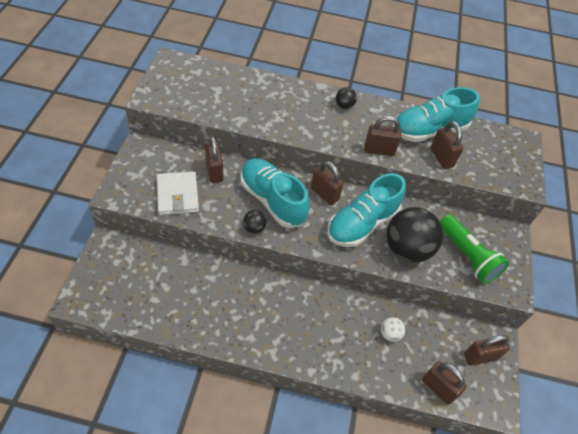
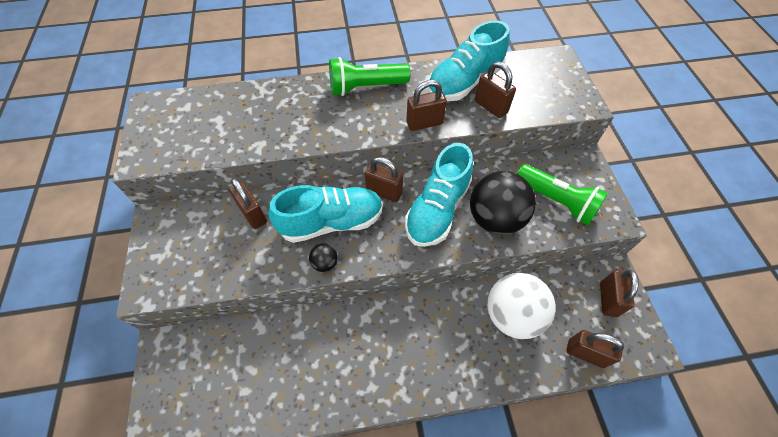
camera: 15 degrees left, 5 degrees up
(178, 195) = (222, 260): white wallet -> none
(272, 200) = (331, 222): turquoise shoe -> turquoise shoe turned 135 degrees clockwise
(344, 105) = (366, 87): black ball -> green flashlight
(390, 334) = (512, 315): white ball -> white ball, size x2.29
(480, 356) = (608, 299): brown padlock -> brown padlock turned 45 degrees counterclockwise

